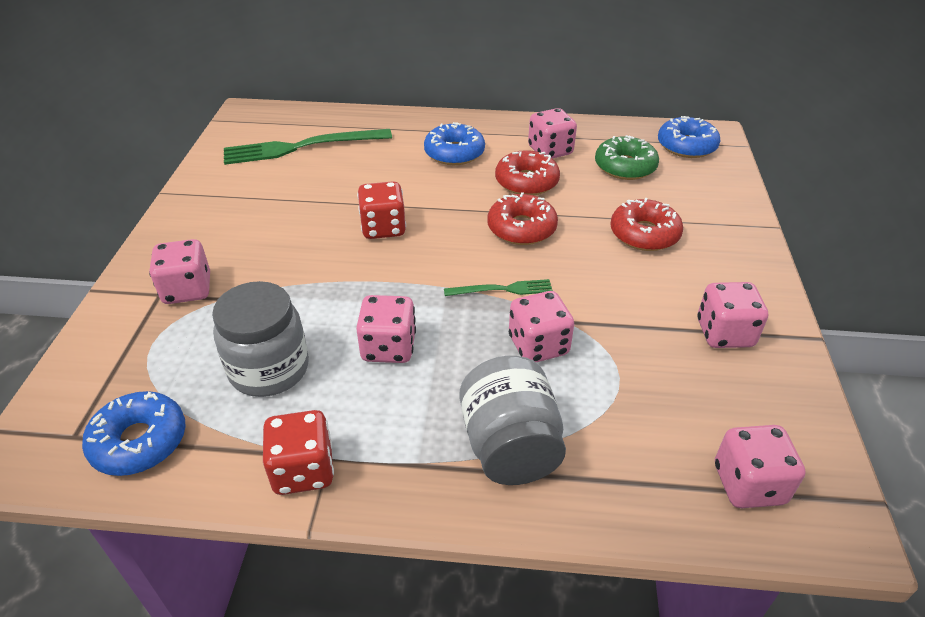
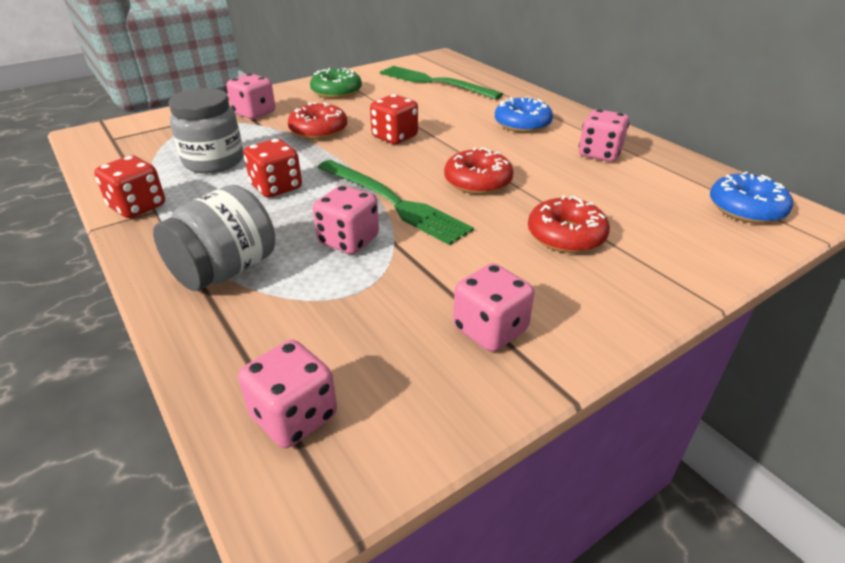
camera: 50 degrees right, 5 degrees down
(139, 441) = (122, 154): blue donut -> none
(388, 347) = (276, 187): pink dice -> red dice
(502, 289) = (393, 202): green fork -> green fork, size x1.97
(526, 182) = (540, 161): red donut -> red donut (318, 130)
(625, 167) = (646, 191): green donut -> green donut (336, 91)

